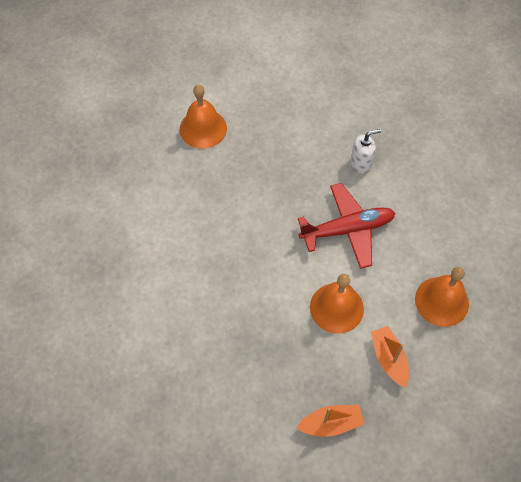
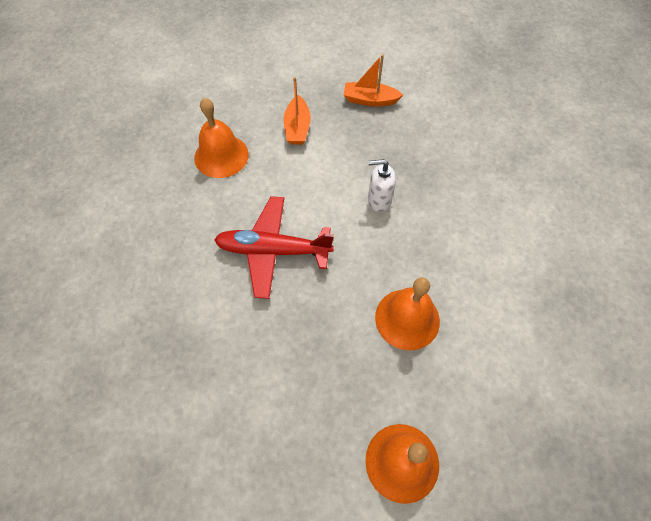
camera: 160 degrees left, 0 degrees up
(336, 308) = (323, 180): orange bell -> orange bell (407, 319)
(361, 164) = (213, 326): white soap dispenser -> white soap dispenser (379, 200)

